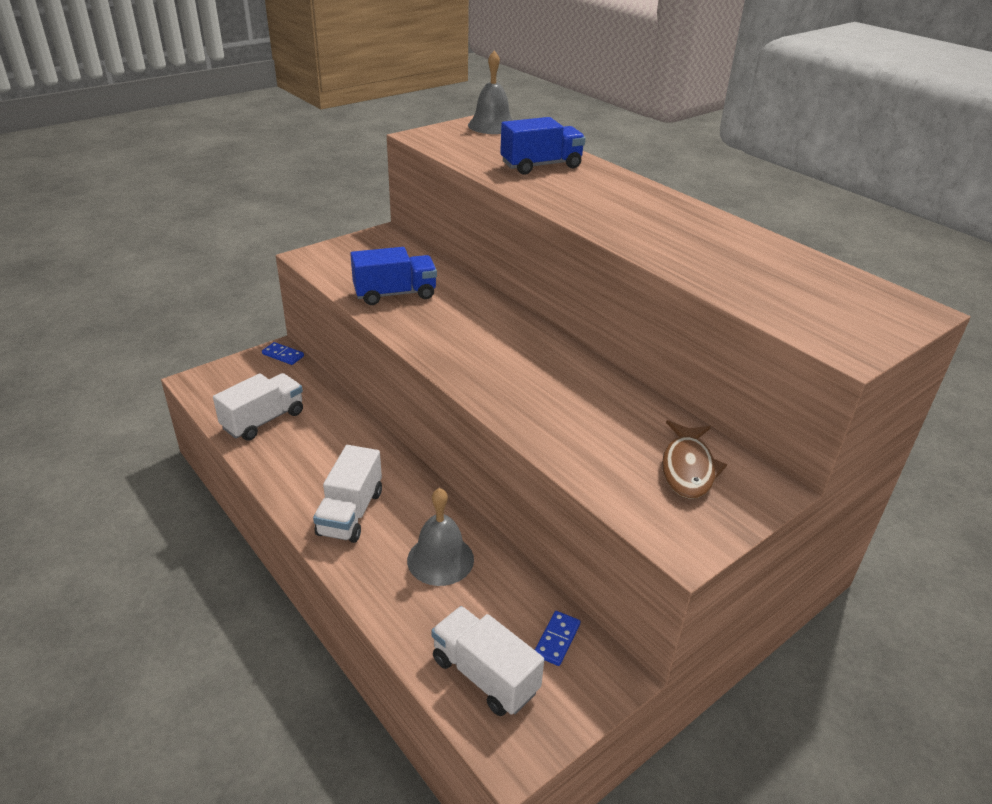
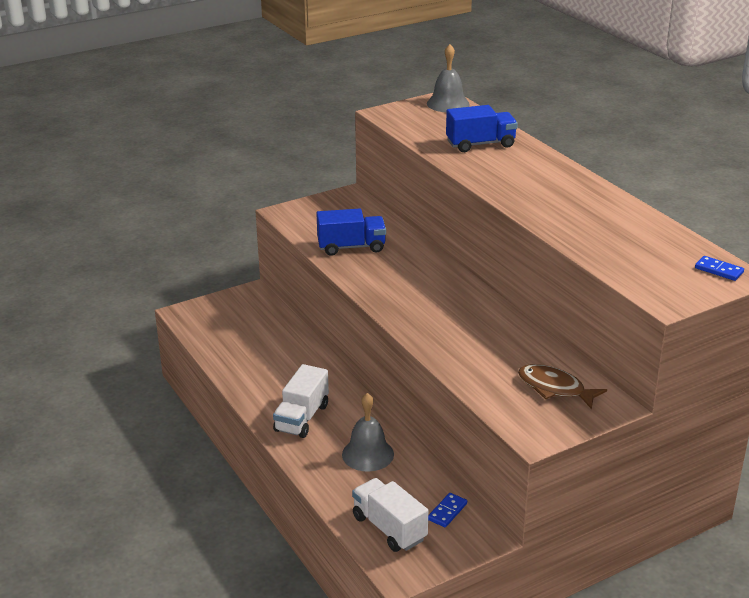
camera: 10 degrees right, 5 degrees down
(263, 420) = (237, 346): white truck -> none
(283, 355) = (255, 295): blue domino -> blue domino (719, 270)
(688, 468) = (554, 388): brown fish -> brown fish turned 105 degrees clockwise

